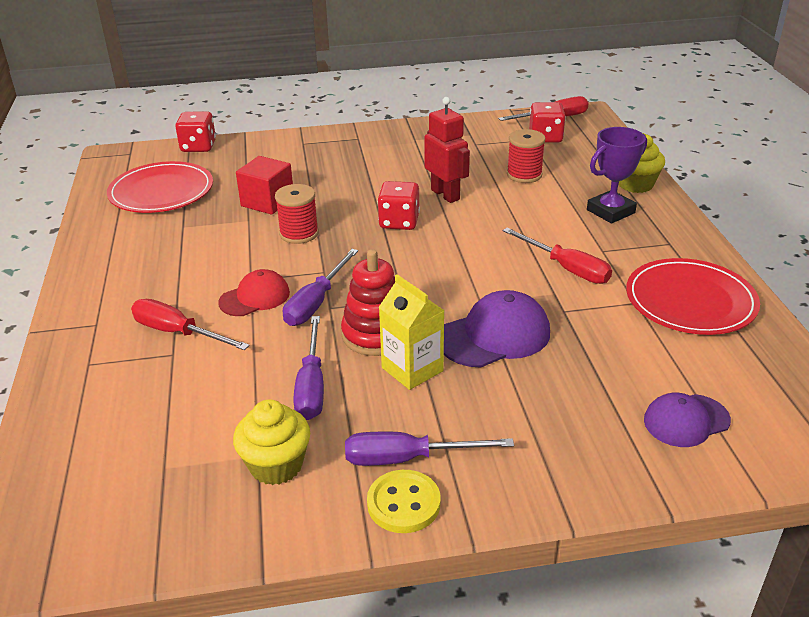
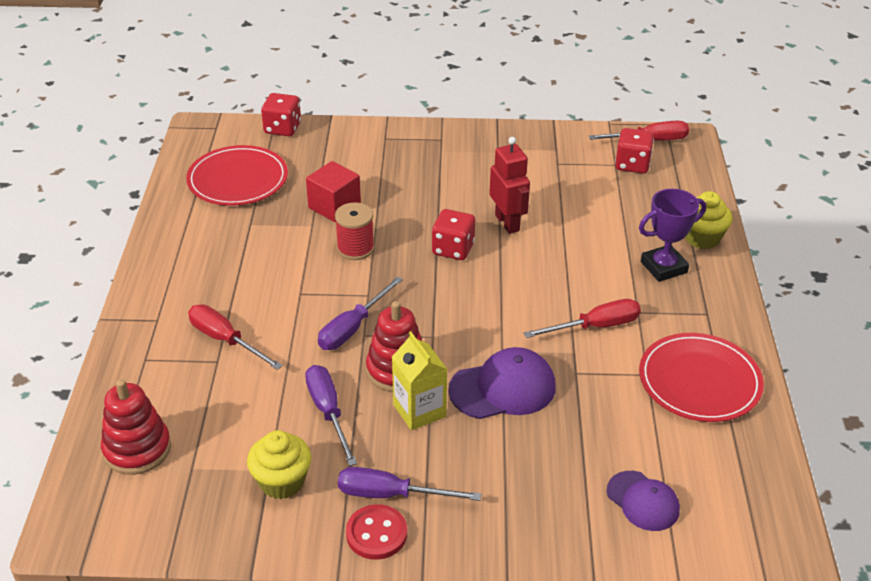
camera: 10 degrees right, 5 degrees up
(93, 457) = (137, 449): none -> red stacking toy
(255, 297) = (299, 313): red cap -> none
(311, 386) = (328, 412): purple screwdriver -> purple screwdriver turned 150 degrees clockwise
(403, 503) = (376, 534): yellow button -> red button
(524, 175) = (593, 209): red spool -> none
(566, 268) = (595, 326): red screwdriver -> red screwdriver turned 75 degrees counterclockwise
(686, 420) = (643, 501): purple cap -> purple cap turned 120 degrees counterclockwise

